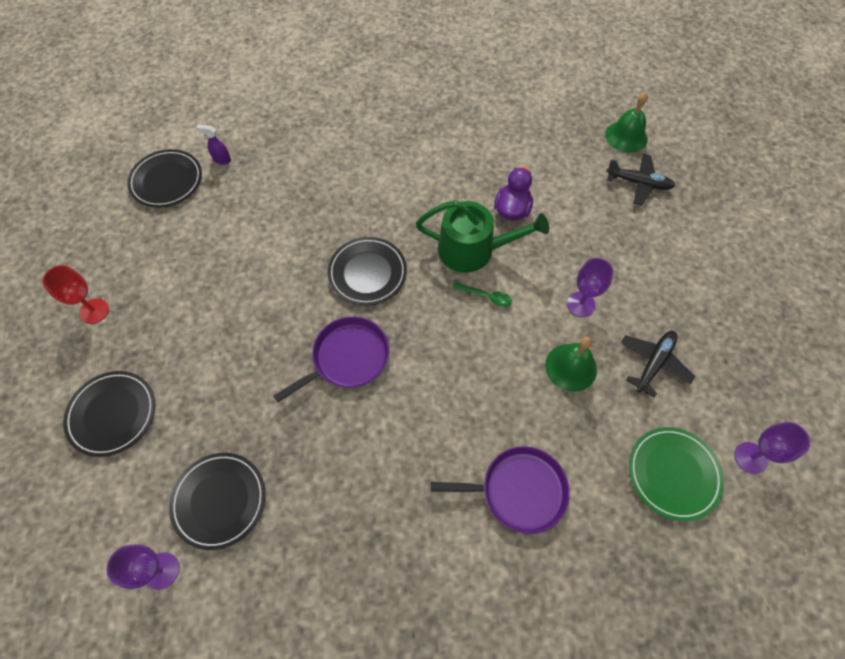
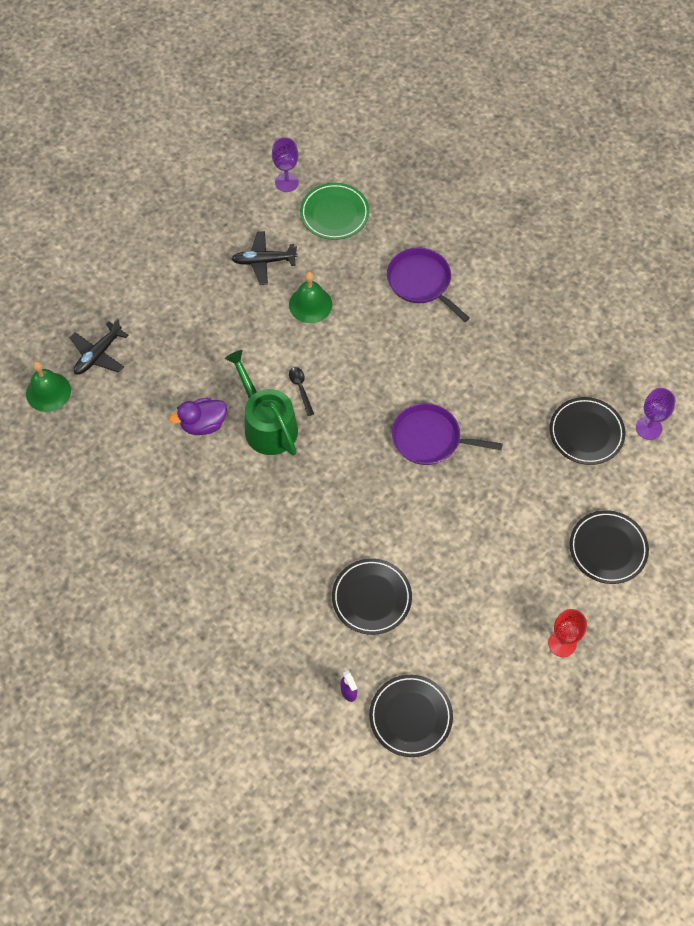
camera: 130 degrees left, 0 degrees up
(367, 273) = (352, 480): black plate -> black plate (371, 598)
(486, 296) = (300, 388): green spoon -> black spoon
(580, 304) = (253, 327): purple goblet -> none
(638, 183) = (98, 354): black plane -> black plane turned 120 degrees counterclockwise

